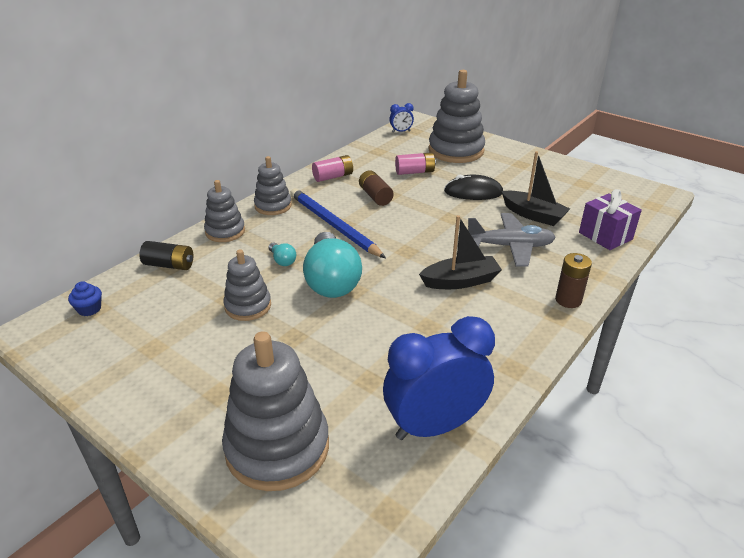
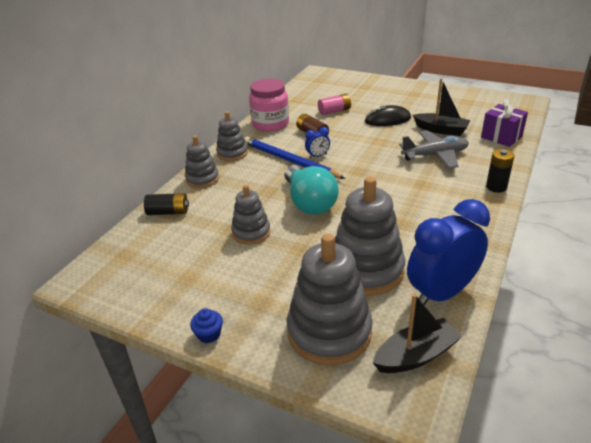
camera: 10 degrees left, 0 degrees up
(89, 309) = (117, 257): blue cupcake -> blue cupcake (209, 334)
(282, 260) = (261, 194): turquoise light bulb -> none
(333, 177) = (270, 124): pink battery -> pink jar
(401, 131) = (308, 82): blue clock -> blue clock (317, 156)
(456, 151) = (359, 91): grey stacking toy -> grey stacking toy (366, 270)
(460, 281) = (410, 186): black boat -> black boat (416, 355)
(568, 300) = (496, 187): brown battery -> black battery

